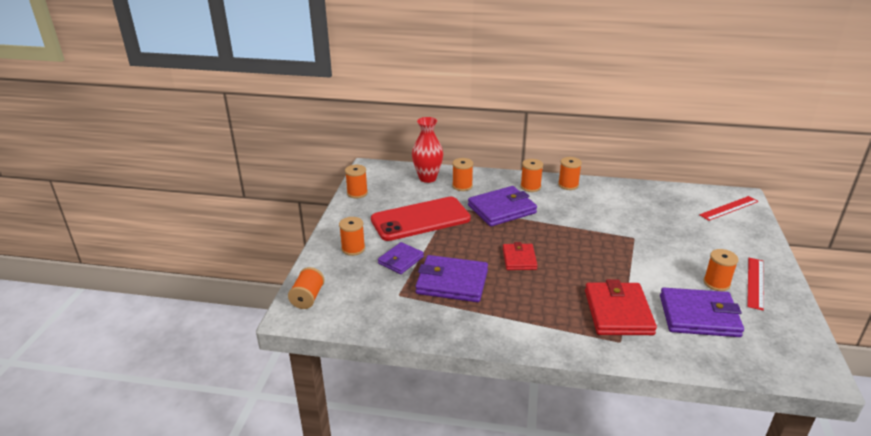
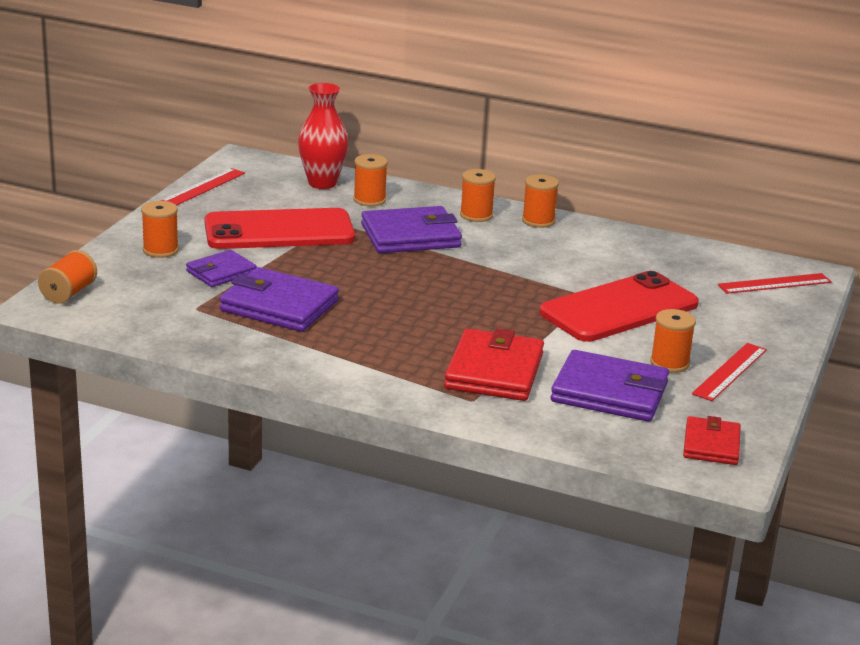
camera: 10 degrees right, 5 degrees down
(357, 193) = (203, 187): orange spool -> red ruler
(519, 259) = (395, 295): red wallet -> red wallet (711, 445)
(657, 244) = (619, 308): none -> red phone

